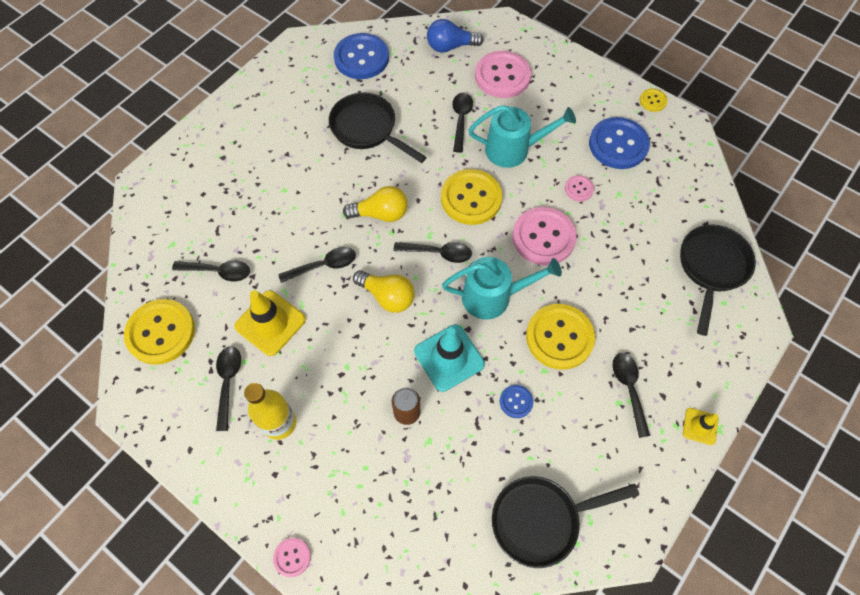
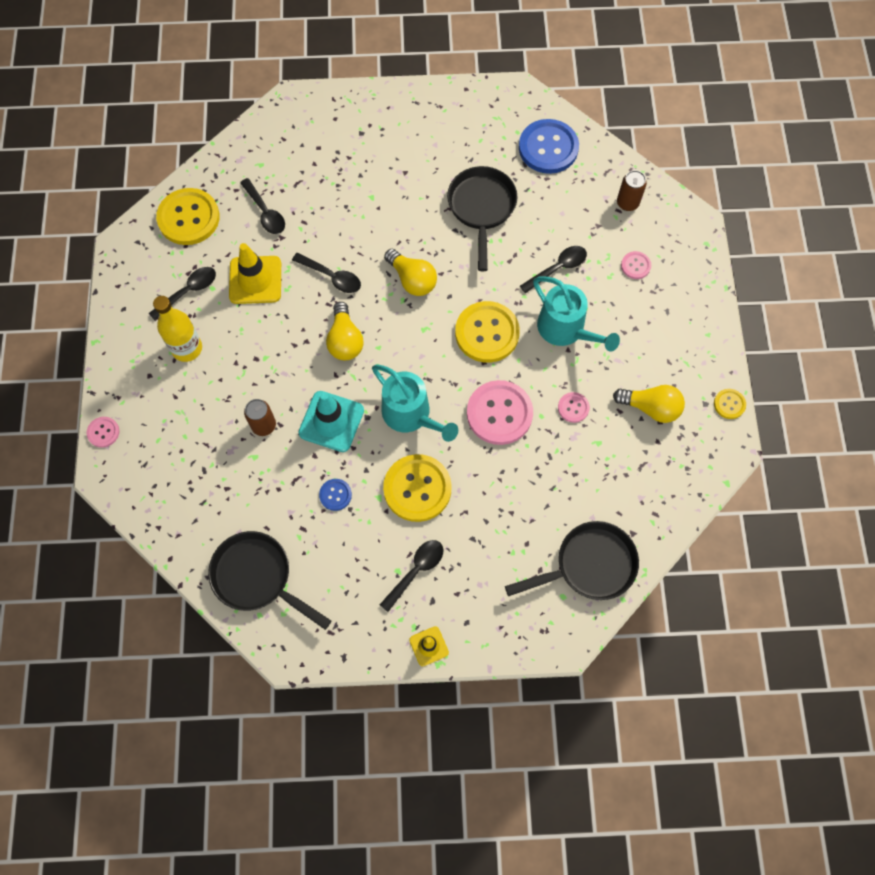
camera: 50 degrees right, 5 degrees up
(438, 253) = (414, 347): black spoon -> none
(450, 46) = (627, 203): blue light bulb -> brown can
(502, 76) = (635, 266): pink button -> pink button, size x0.48
(618, 144) = (650, 408): blue button -> yellow light bulb

